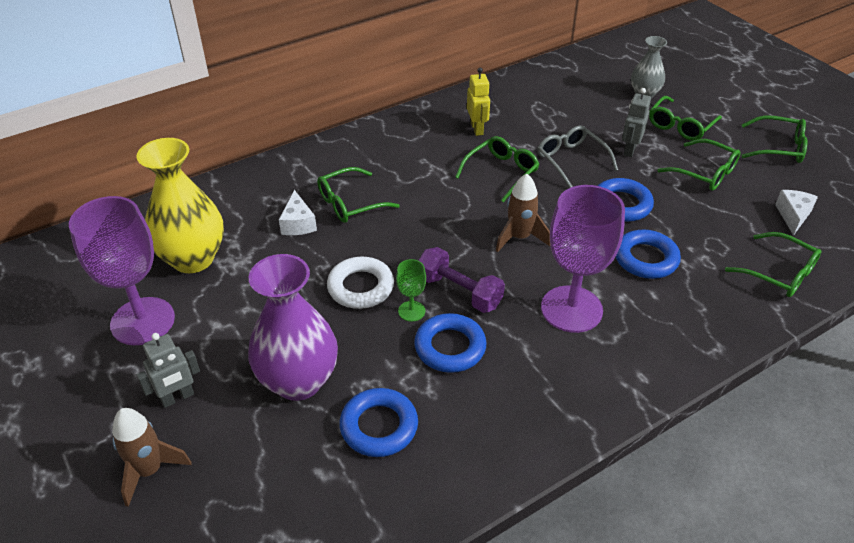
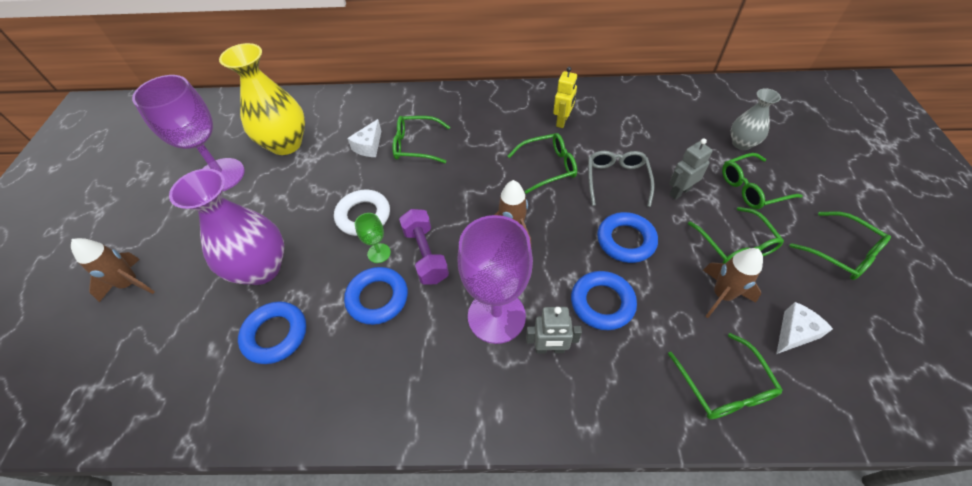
camera: 35 degrees right, 10 degrees up
(177, 398) = (189, 240): grey robot -> grey robot (549, 349)
(725, 213) = (721, 295): none -> brown rocket

